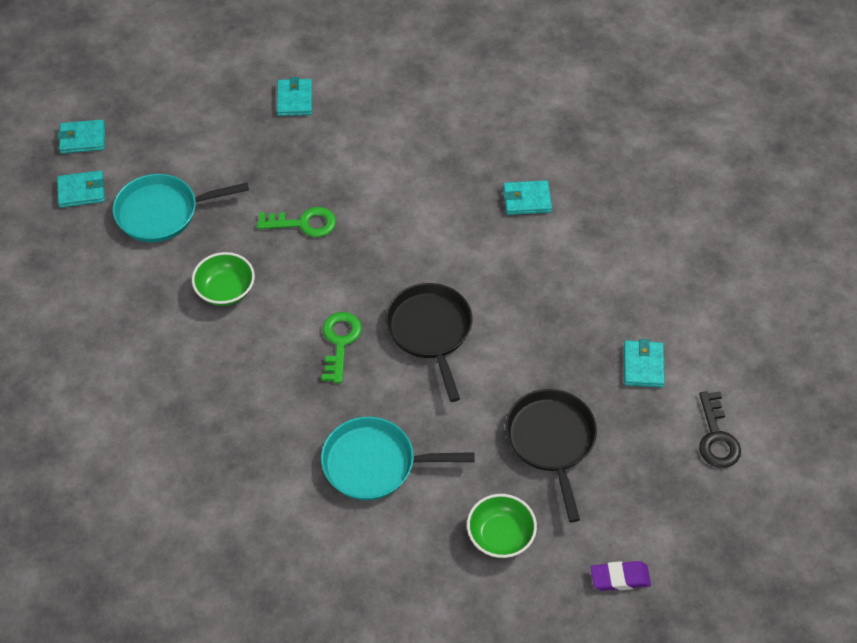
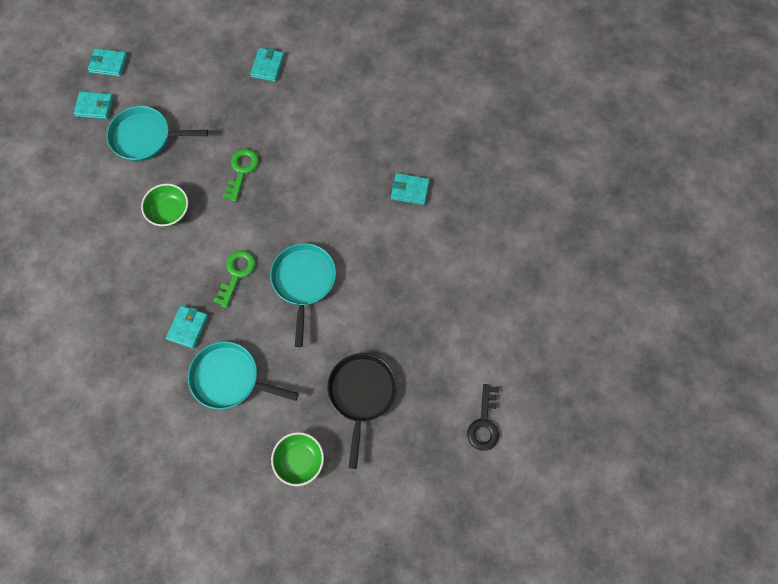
camera: 15 degrees right, 15 degrees up
(304, 223) = (242, 170): green key -> green key turned 90 degrees counterclockwise
(430, 331) = (304, 281): black pan -> turquoise pan
(620, 578) = (374, 518): purple eraser -> none
(643, 366) = (449, 350): turquoise wallet -> turquoise wallet (188, 327)

